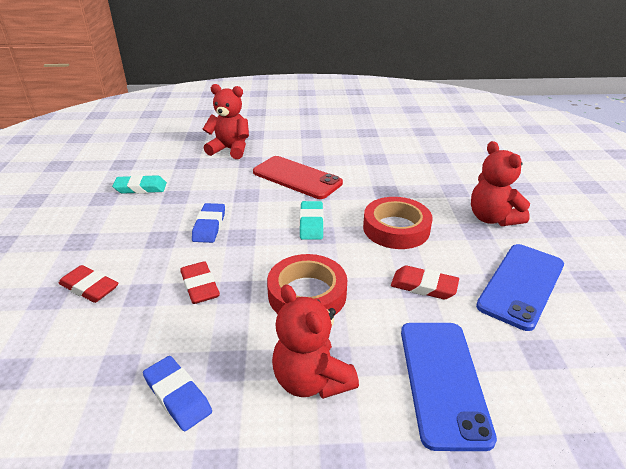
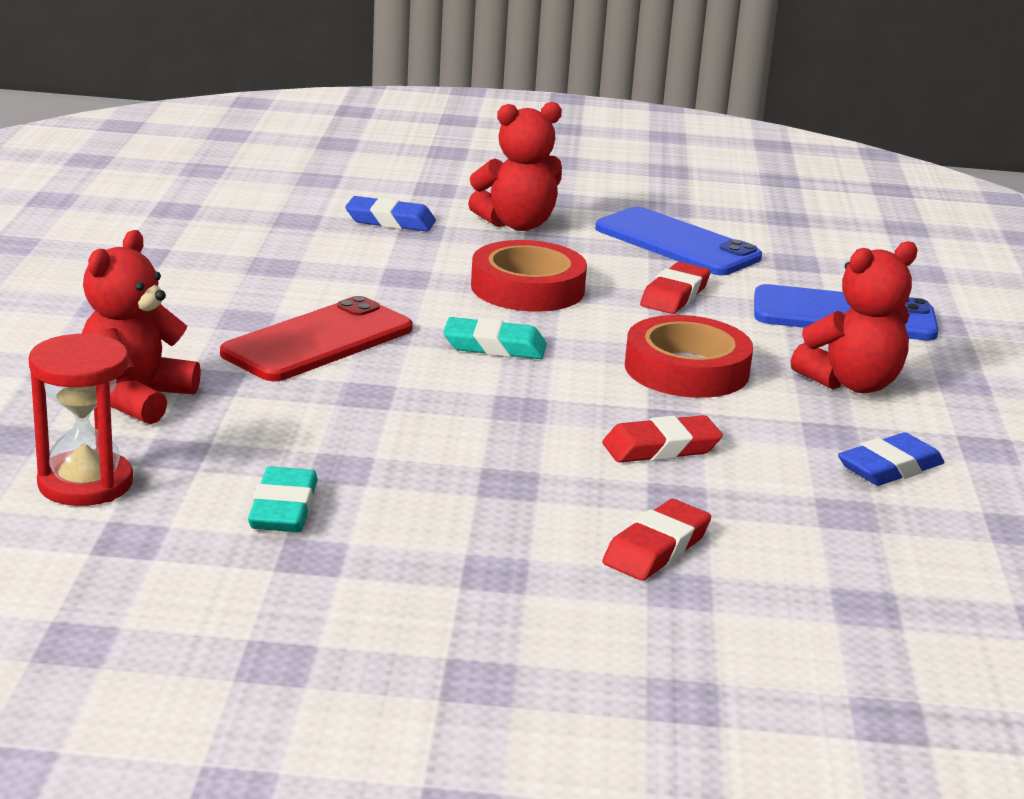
camera: 85 degrees left, 10 degrees down
(162, 151) = (85, 483): none -> red hourglass
(209, 226) = (477, 434): blue eraser -> blue eraser (390, 221)

